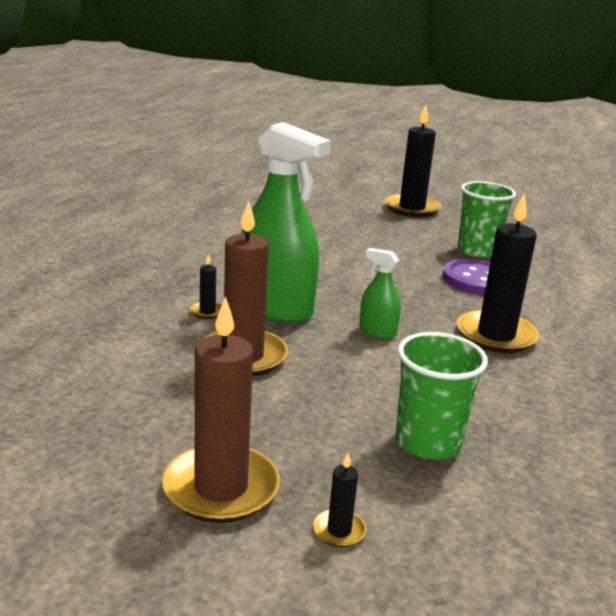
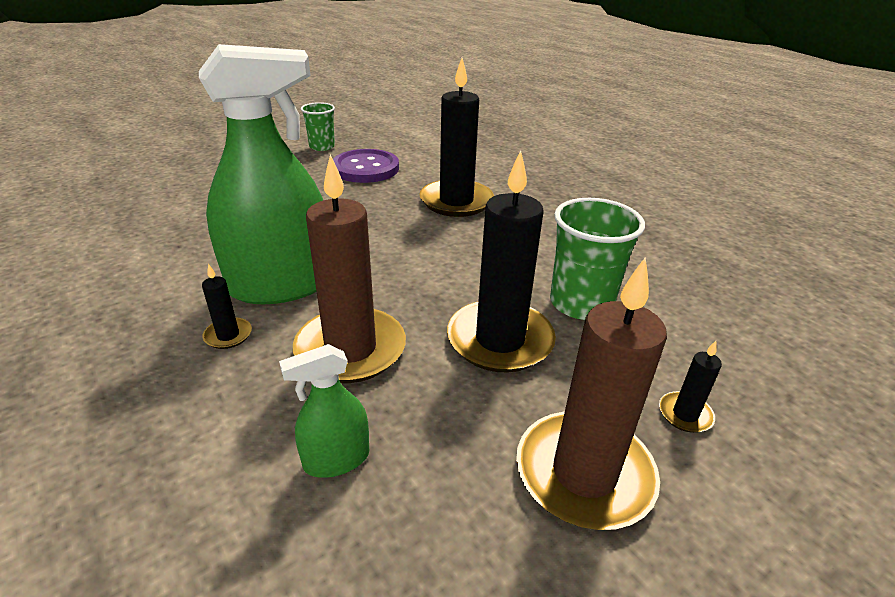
camera: 55 degrees left, 10 degrees up
(377, 332) = (392, 249): green spray bottle -> green spray bottle (336, 459)
(412, 208) = (207, 136): black candle -> black candle (500, 340)
(477, 250) = (322, 147): green cup -> green cup, size x0.64

